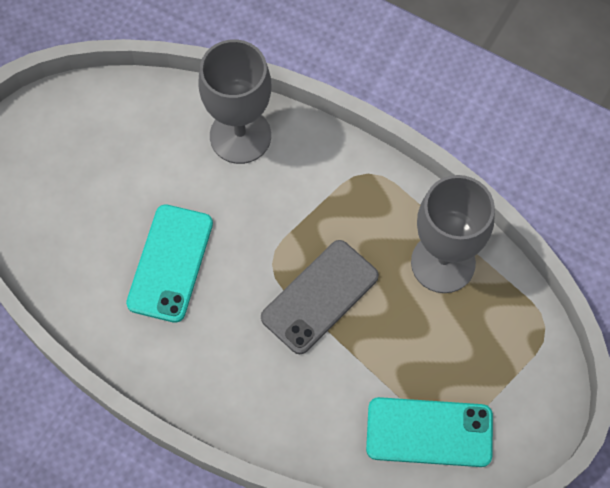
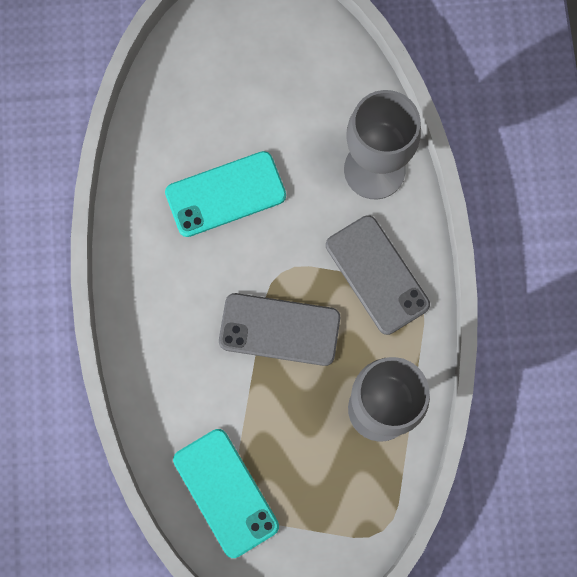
camera: 55 degrees right, 10 degrees up
(329, 192) = (377, 275): none -> grey phone

